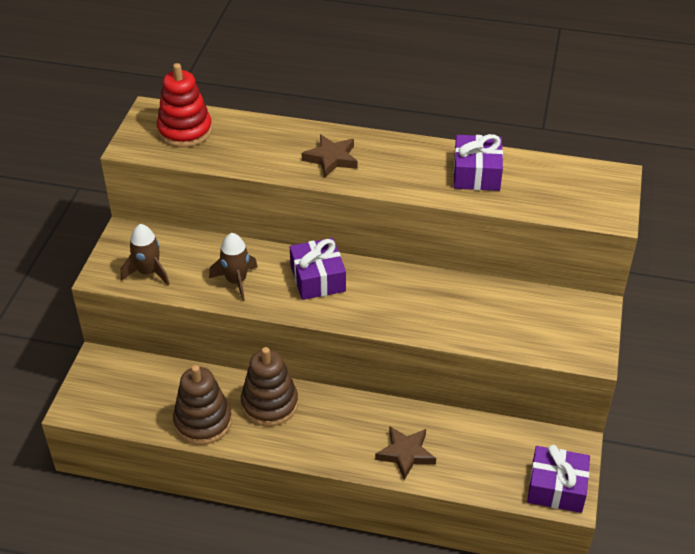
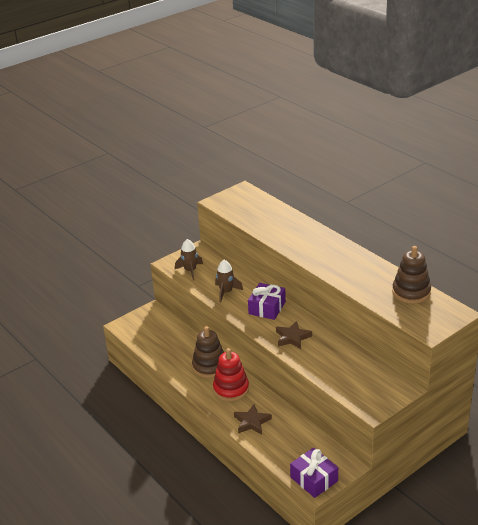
camera: 40 degrees right, 10 degrees down
(185, 131) = (248, 204): red stacking toy -> red stacking toy (231, 389)
(203, 422) = (171, 359): brown stacking toy -> brown stacking toy (411, 292)
(331, 159) = (306, 243): brown star -> brown star (292, 337)
(476, 173) = (376, 280): purple gift -> none

